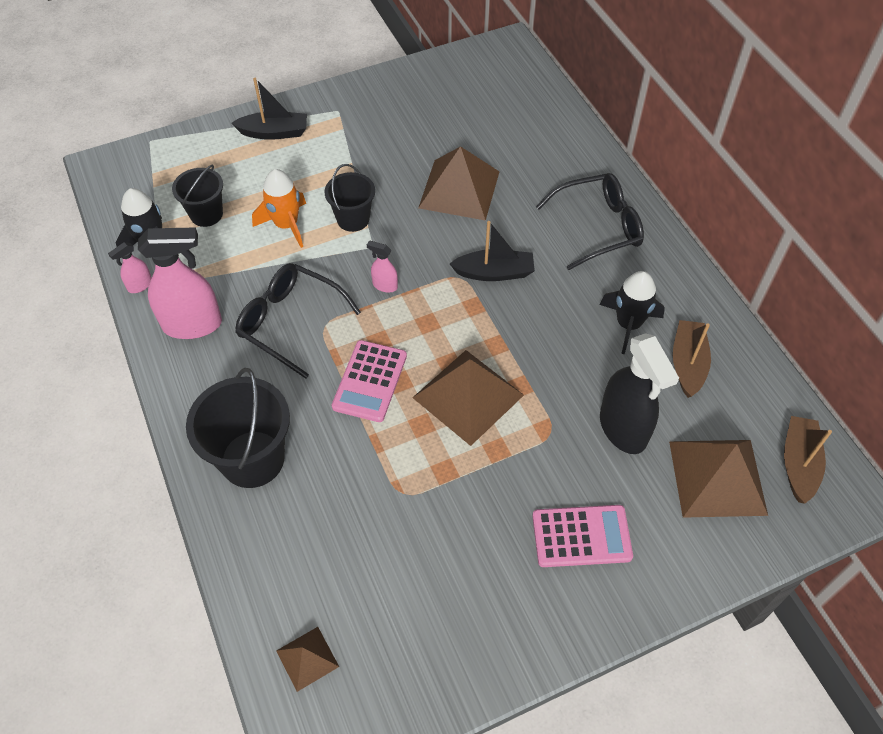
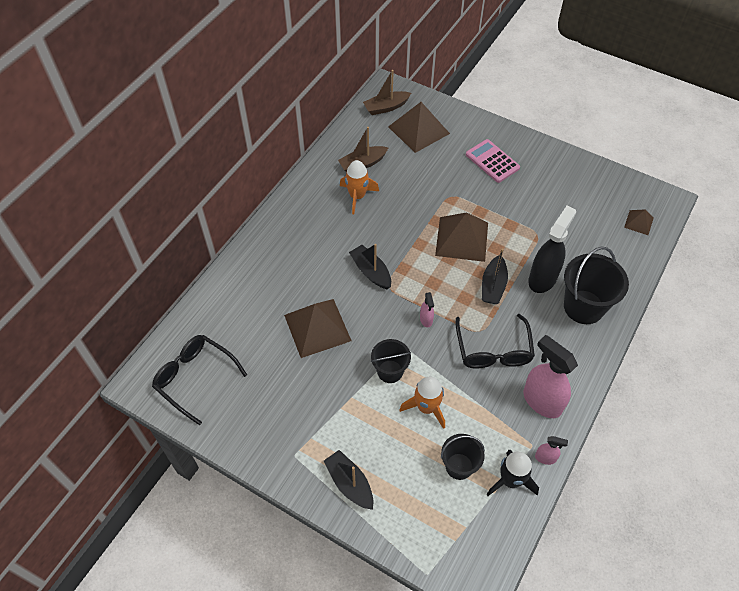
camera: 125 degrees left, 0 degrees up
(370, 381) = (493, 286): pink calculator -> black boat
(597, 227) = (295, 241): black glasses -> black glasses (195, 378)
(623, 429) = (423, 171): black spray bottle -> black spray bottle (542, 278)
(628, 324) = (357, 196): black rocket -> orange rocket

